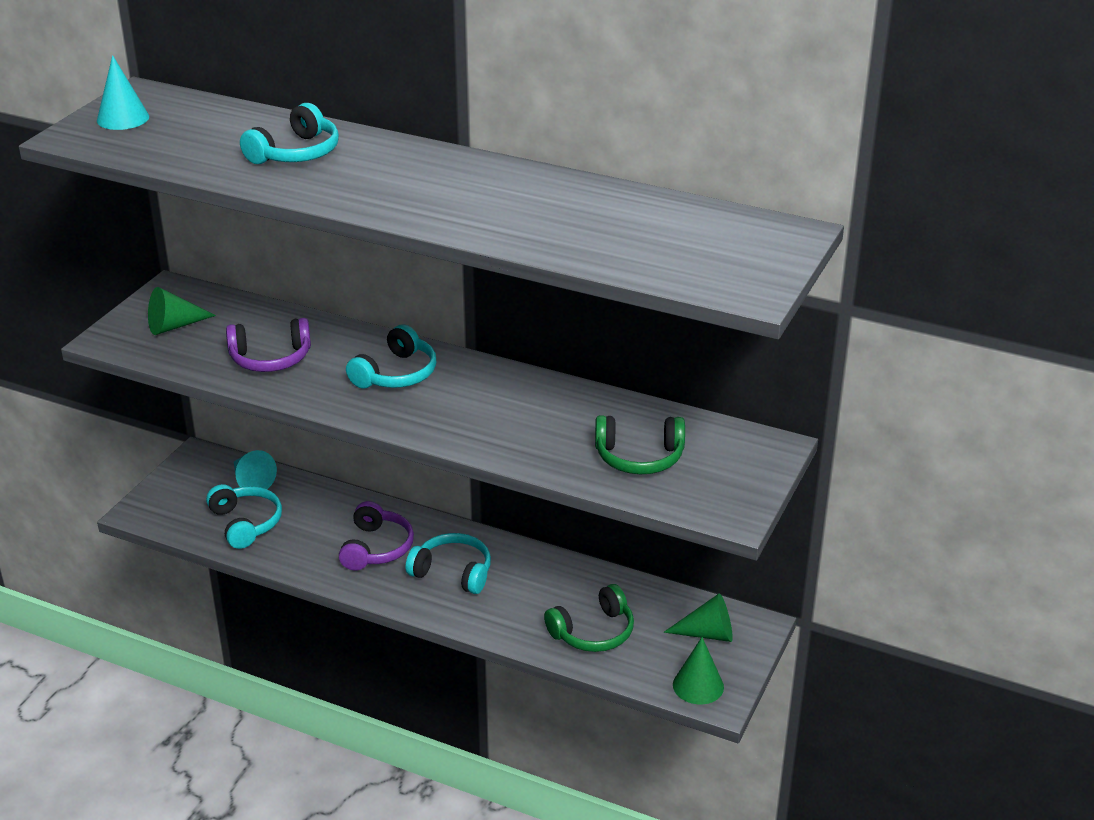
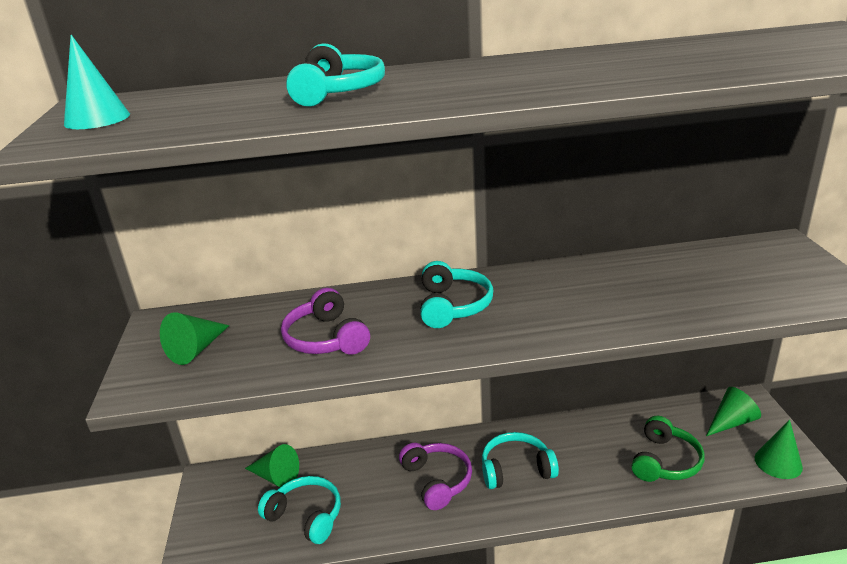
camera: 30 degrees left, 5 degrees down
(251, 481) = (276, 477): turquoise cone -> green cone
(270, 358) = (326, 338): purple headphones -> purple headphones turned 105 degrees clockwise
(639, 457) = (722, 285): green headphones -> none

